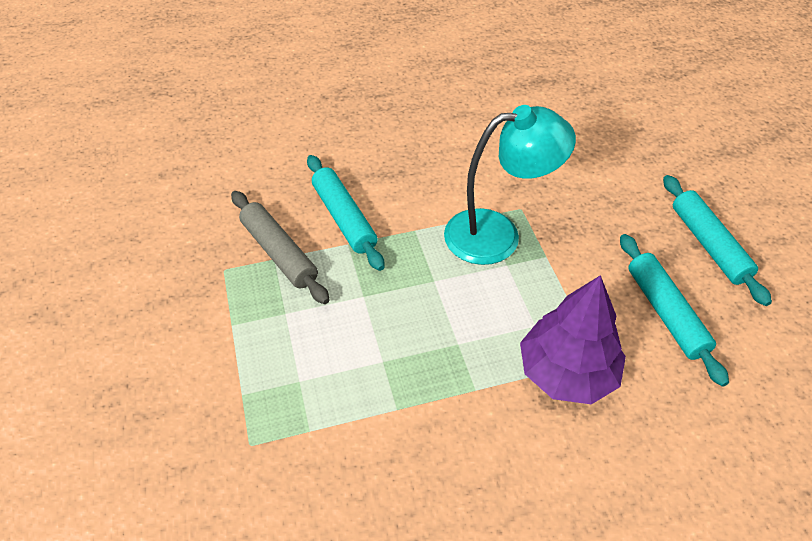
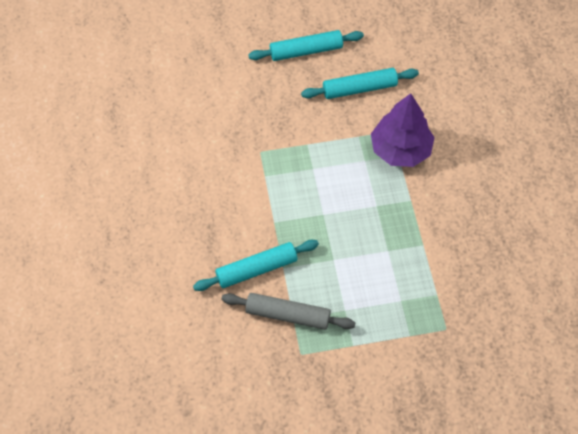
camera: 85 degrees left, 10 degrees up
(279, 253) = (288, 315): grey rolling pin -> grey rolling pin turned 45 degrees clockwise
(497, 234) = (284, 170): turquoise lamp -> none

